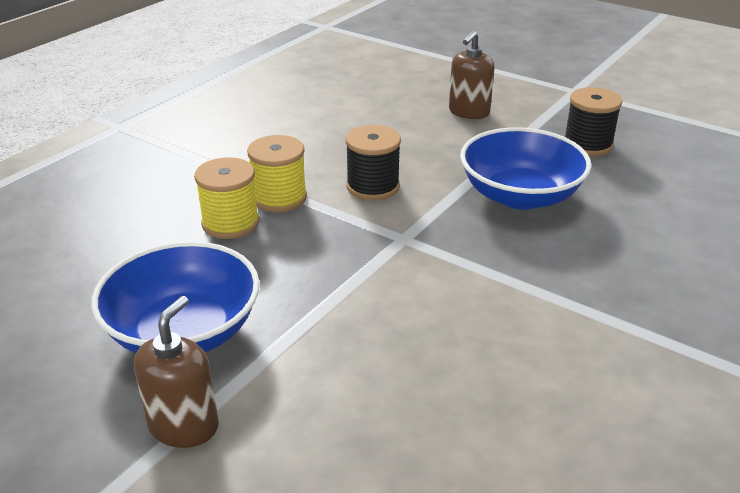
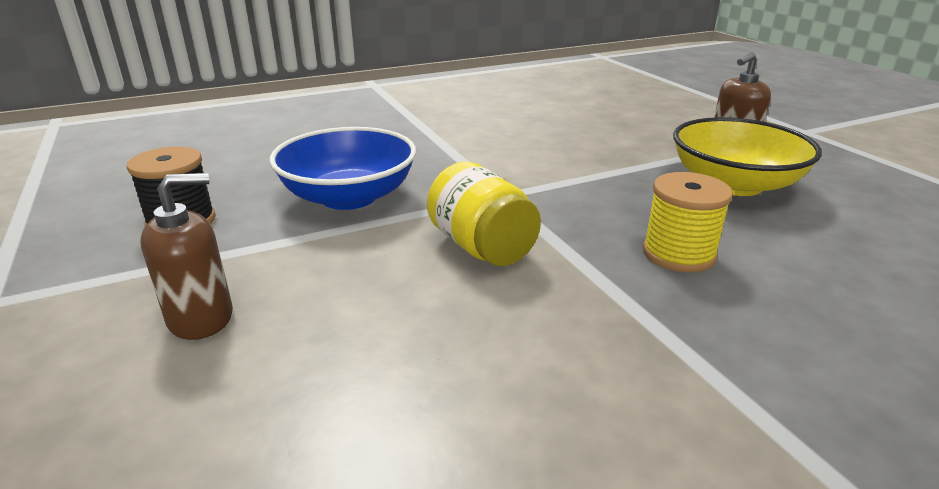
camera: 150 degrees left, 5 degrees down
(184, 332) = (734, 184): blue bowl -> yellow bowl
(279, 198) = (606, 266): yellow spool -> none
(373, 186) = (482, 247): black spool -> yellow jar

